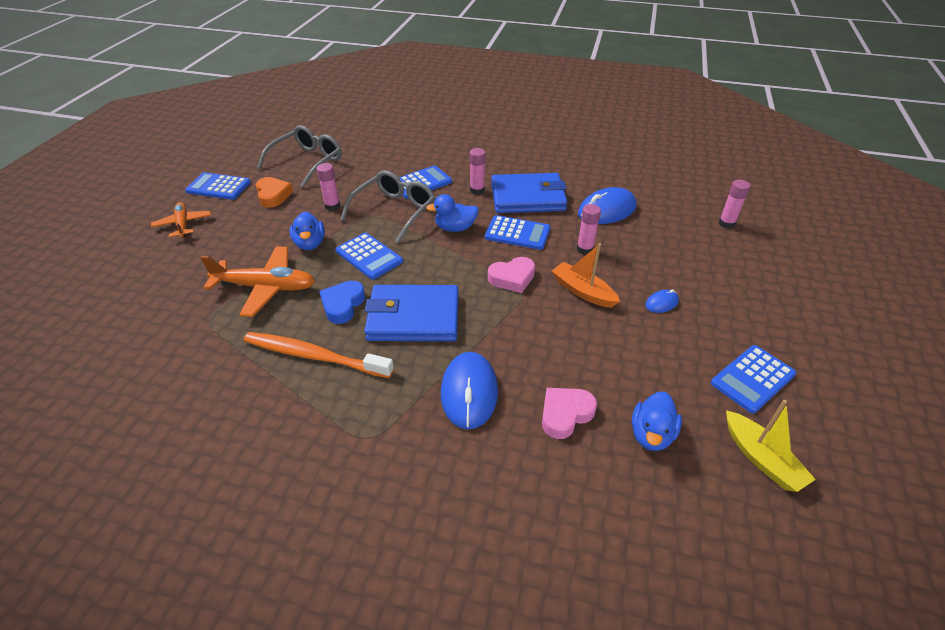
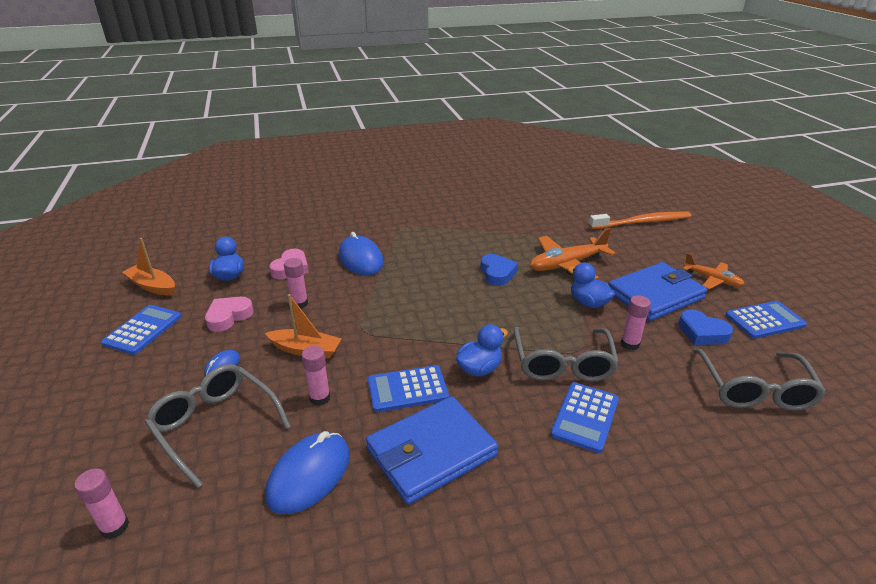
camera: 150 degrees right, 10 degrees down
(273, 195) = (702, 332): orange heart -> blue heart
(314, 356) = (476, 245): orange toothbrush -> orange toothbrush (642, 222)
(369, 256) = (525, 311): blue calculator -> none
(413, 317) = (437, 283): blue wallet -> blue wallet (655, 295)
(477, 190) = (506, 436): pink glue stick -> pink glue stick (299, 303)
(512, 278) = (380, 338): pink heart -> pink heart (228, 317)
(666, 256) = (216, 426): none -> grey glasses
(761, 458) = (152, 286): yellow boat -> orange boat

